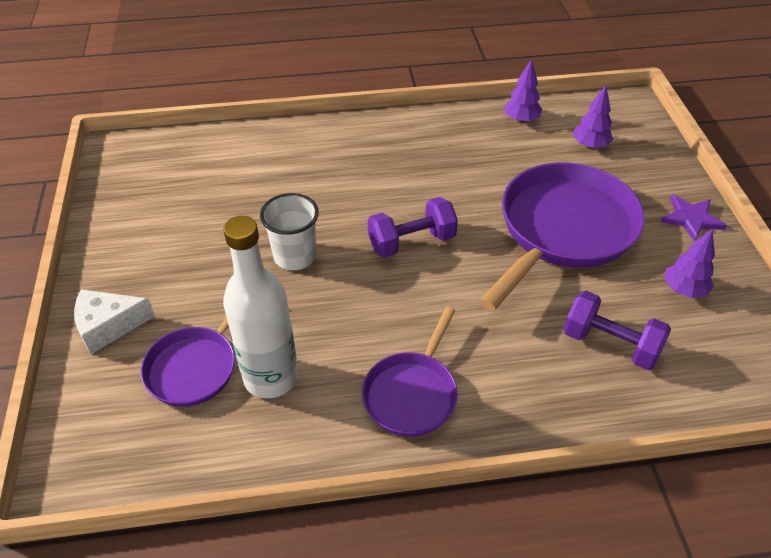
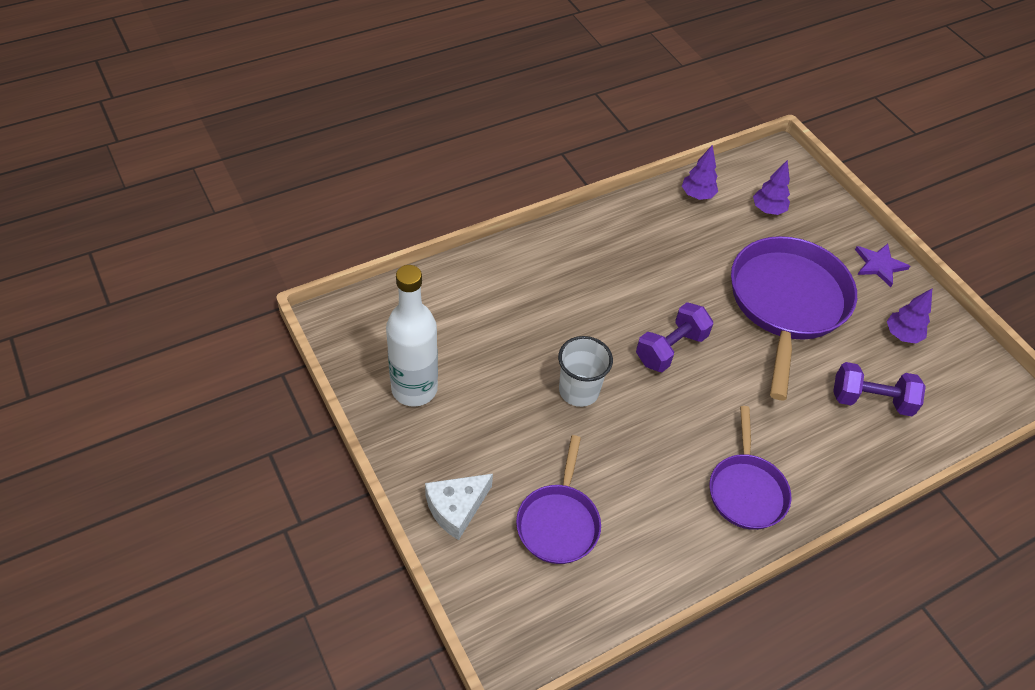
camera: 25 degrees left, 5 degrees up
(271, 377) = (627, 512): white bottle -> white bottle (414, 389)

